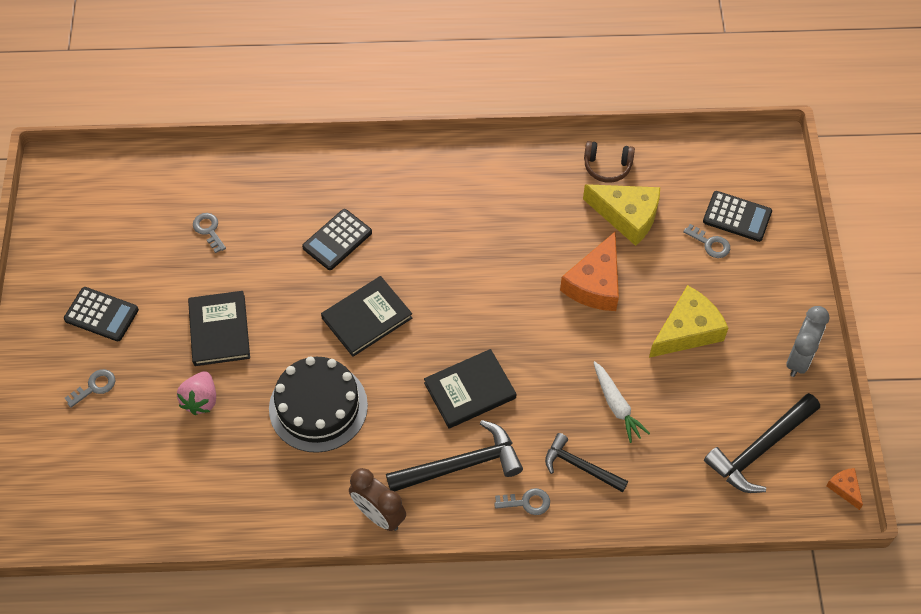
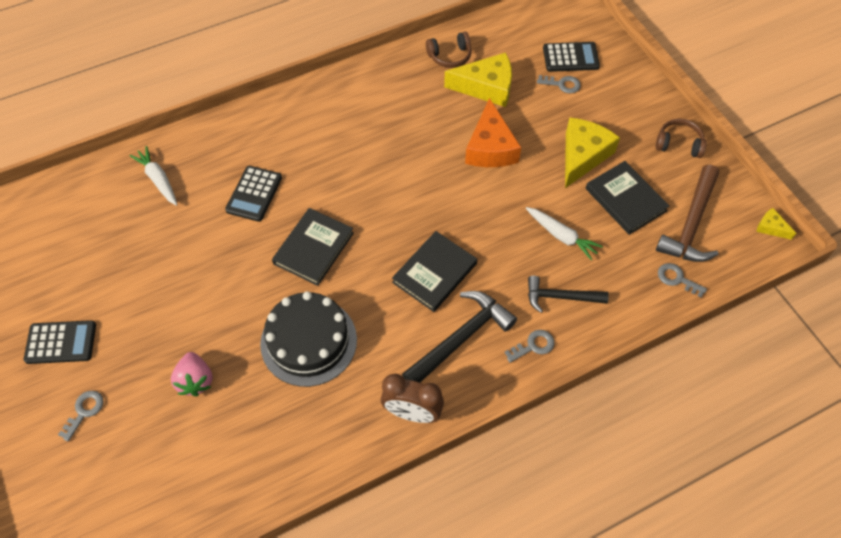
camera: 25 degrees left, 0 degrees up
(209, 230) = (131, 229): grey key -> grey key (677, 279)
(219, 330) = (183, 311): black book -> black book (625, 199)
(255, 189) = (158, 180): none -> white carrot
(760, 449) = (691, 224): black hammer -> brown hammer
(799, 359) = (678, 144): grey clock -> brown headphones
(844, 488) = (771, 227): orange cheese -> yellow cheese

